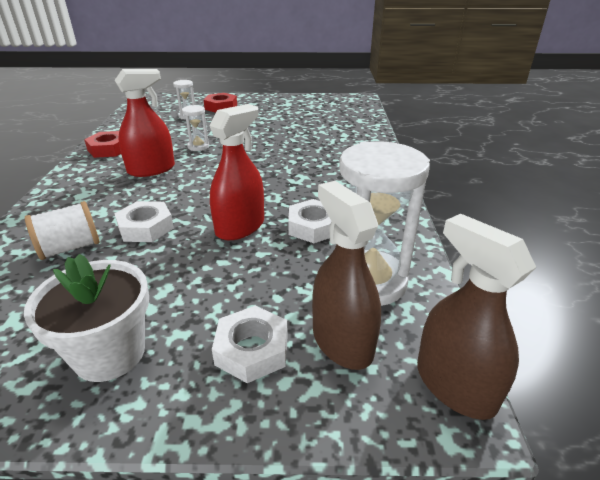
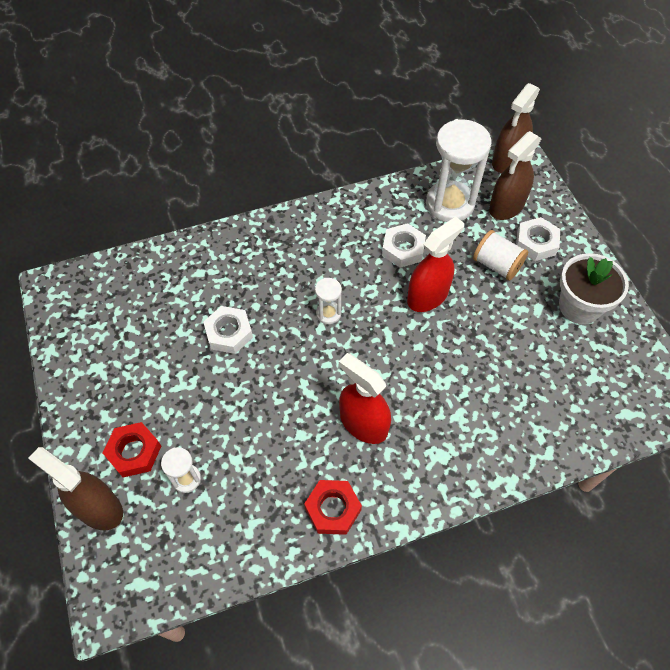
camera: 110 degrees left, 25 degrees up
(70, 248) = (515, 400): white spool -> white spool (496, 265)
(146, 227) = (462, 362): white nut -> white nut (229, 333)
(198, 147) = (287, 408): white hourglass -> white hourglass (328, 313)
(199, 98) = (98, 508): none -> brown spray bottle
(240, 227) = (427, 296): red spray bottle -> red spray bottle turned 120 degrees clockwise

